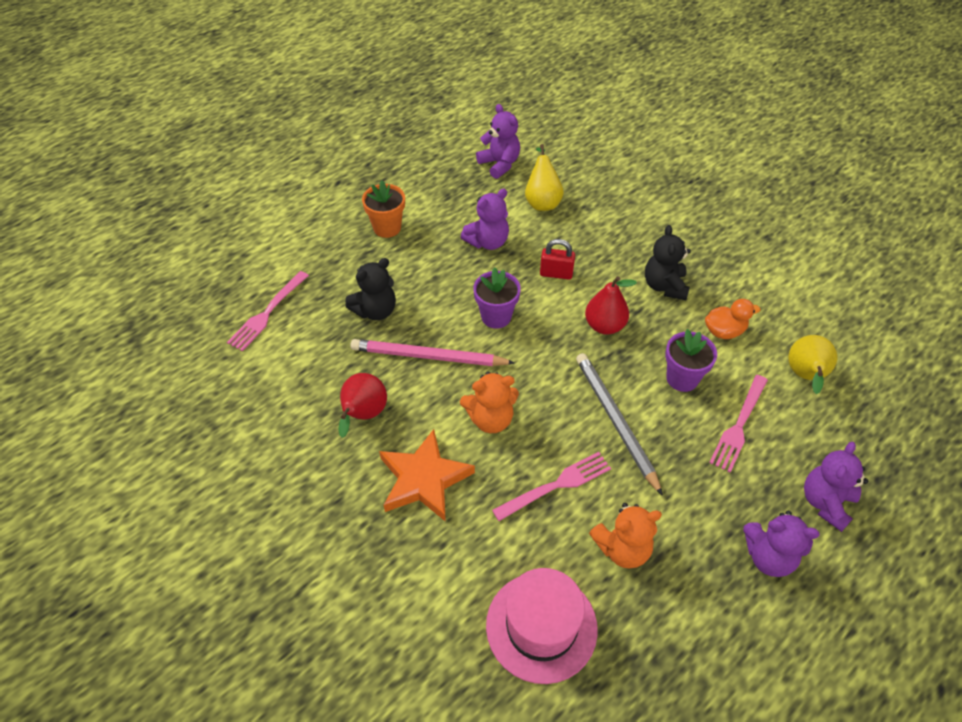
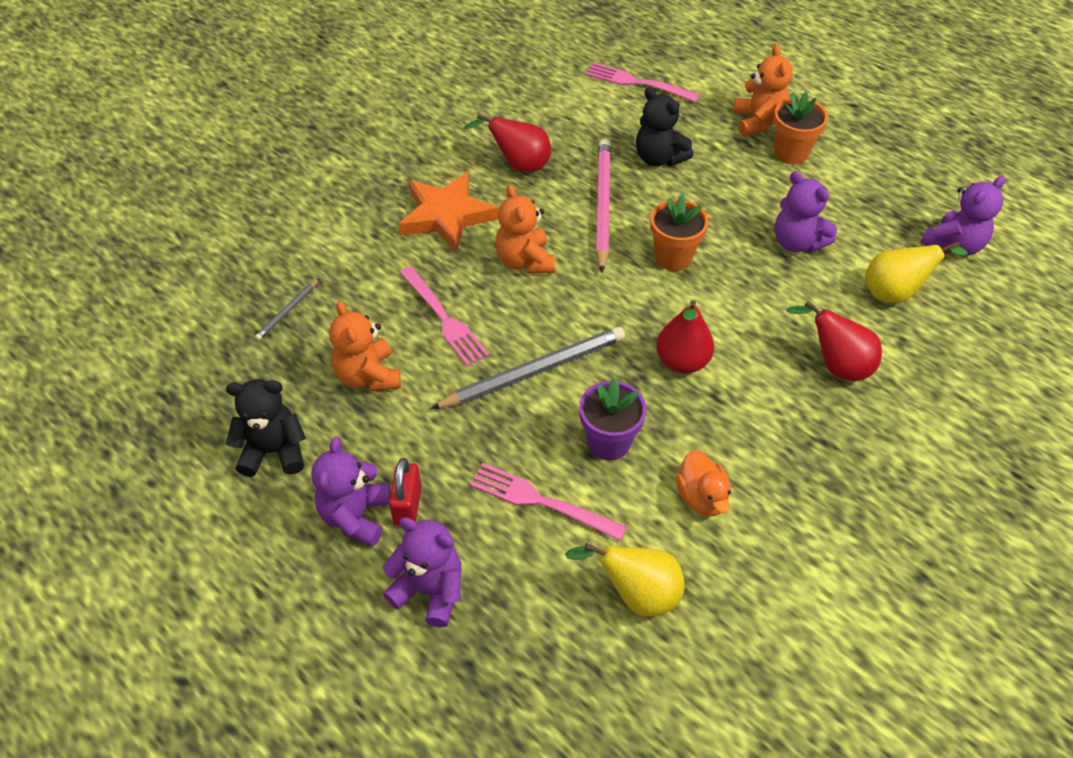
camera: 85 degrees right, 0 degrees up
(344, 241) = (758, 122): none -> orange teddy bear
(496, 316) = (673, 257): purple flower pot -> orange flower pot
(541, 626) = (288, 311): pink hat -> grey pencil
(556, 273) = (761, 311): red padlock -> red padlock (407, 505)
(607, 243) = (835, 365): none -> red pear
(664, 286) = (771, 429): black teddy bear -> black teddy bear (274, 451)

